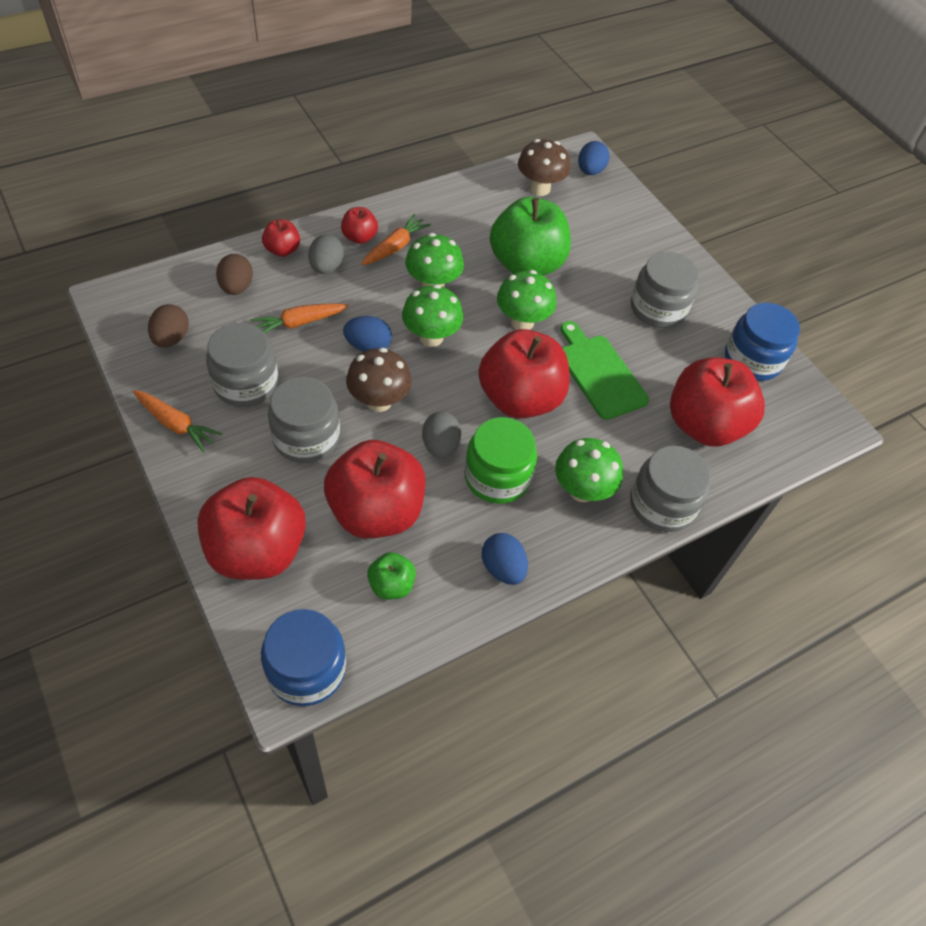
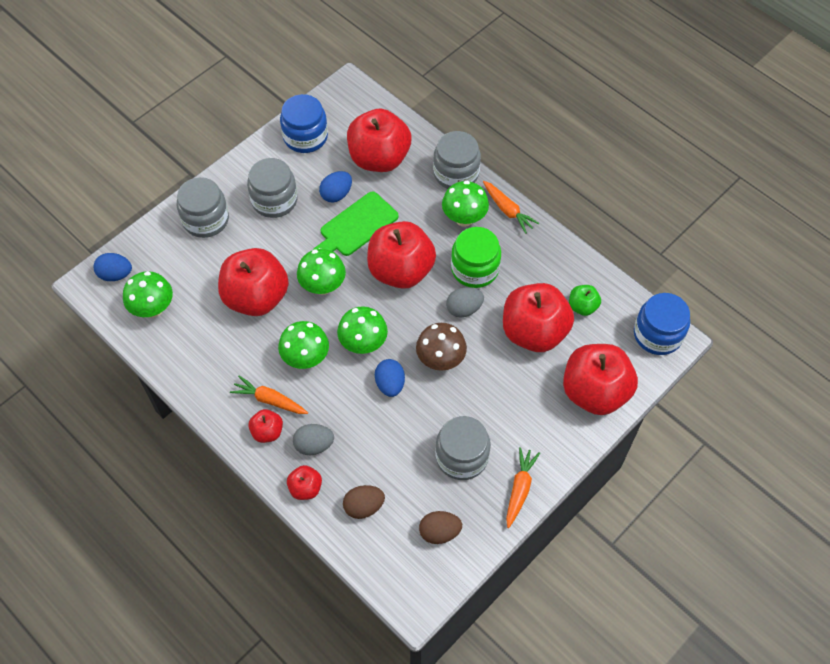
camera: 100 degrees left, 5 degrees up
(299, 323) = (385, 442): orange carrot -> orange carrot (508, 210)
(306, 437) = (493, 396): grey jar -> grey jar (206, 219)
(502, 568) = (542, 249): blue egg -> blue egg (336, 194)
(526, 264) = (256, 297): green apple -> red apple
(539, 188) = (153, 308): brown mushroom -> green mushroom

